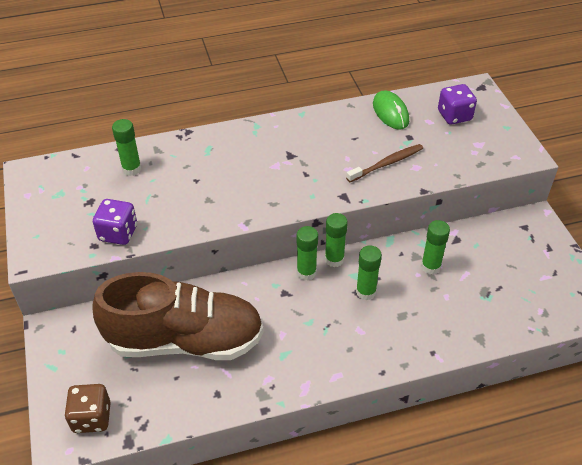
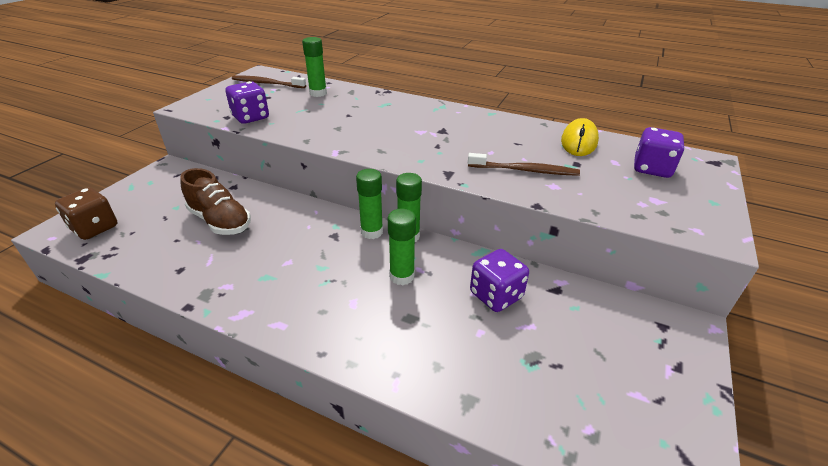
camera: 40 degrees right, 10 degrees down
(61, 183) = (267, 83): none -> brown toothbrush
(185, 340) = (220, 221): brown shoe -> brown shoe, size x0.54
(390, 112) = (579, 141): green mouse -> yellow mouse
(430, 266) = (496, 295): green glue stick -> purple dice

